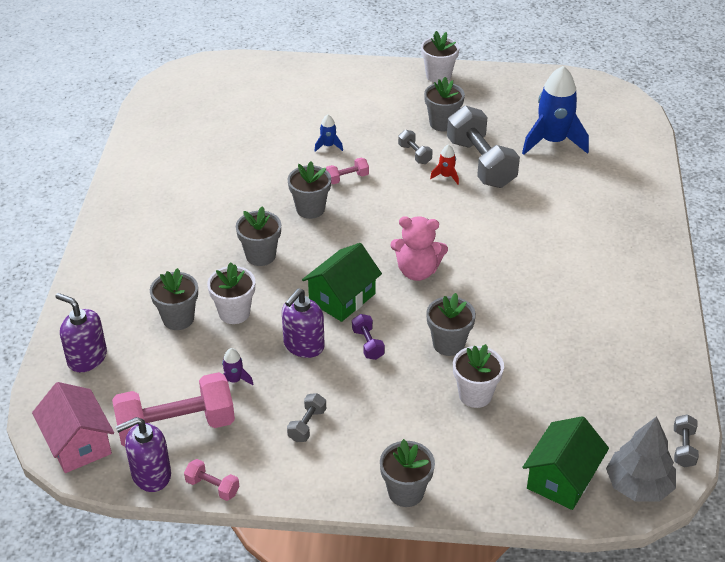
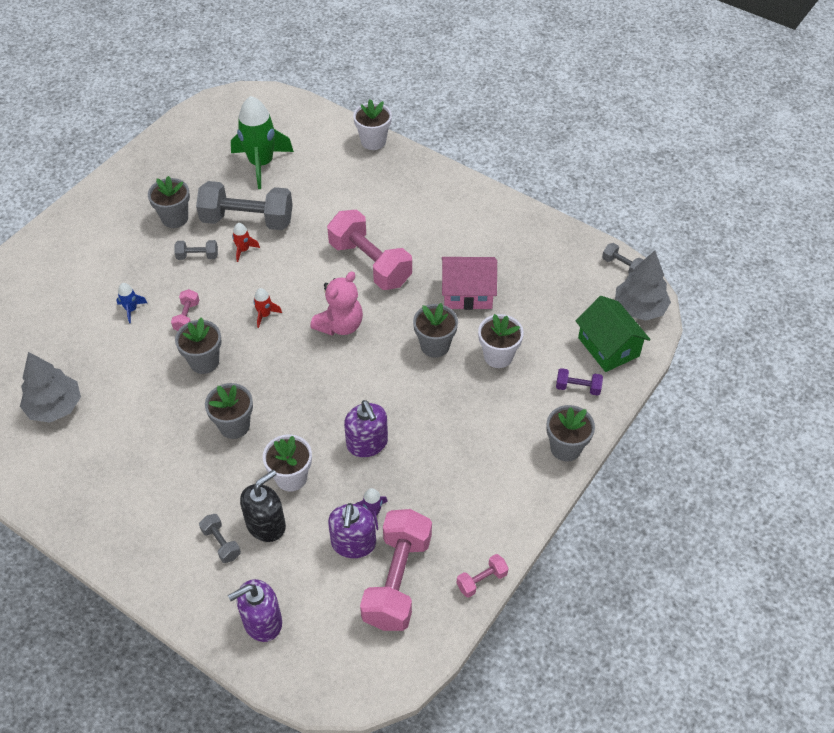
camera: 60 degrees left, 10 degrees up
(78, 443) = (366, 670): pink house -> pink house (467, 293)
(151, 474) = (439, 623): purple soap dispenser -> purple soap dispenser (353, 543)
(178, 319) = (266, 524): grey flower pot -> black soap dispenser
(205, 153) = (55, 407): none -> grey tree
(307, 425) = (457, 482): grey dumbbell -> grey dumbbell (221, 543)
(342, 298) = (332, 391): green house -> none
(368, 344) = (397, 398): purple dumbbell -> purple dumbbell (578, 388)
(388, 221) = (265, 315): none -> red rocket
(438, 76) = (109, 189): white flower pot -> white flower pot (373, 141)
(505, 259) = (370, 263): none -> pink dumbbell
(552, 141) = (261, 163): blue rocket -> green rocket

